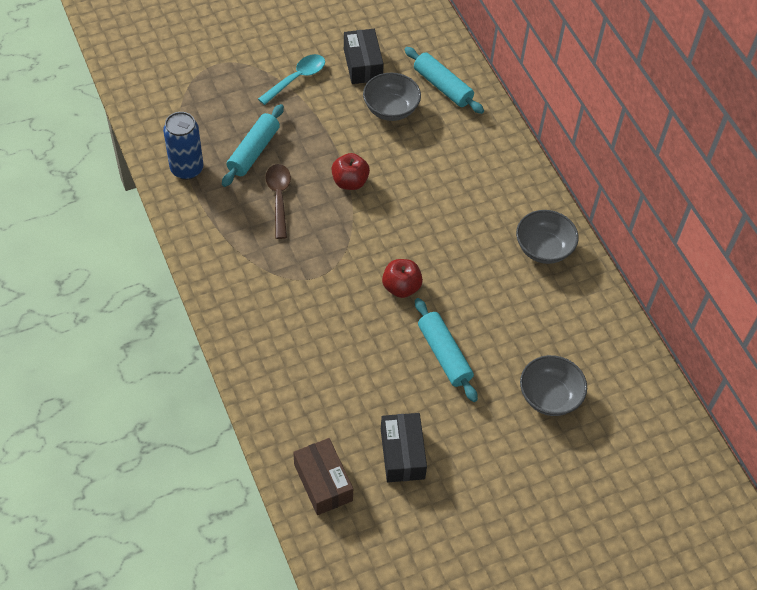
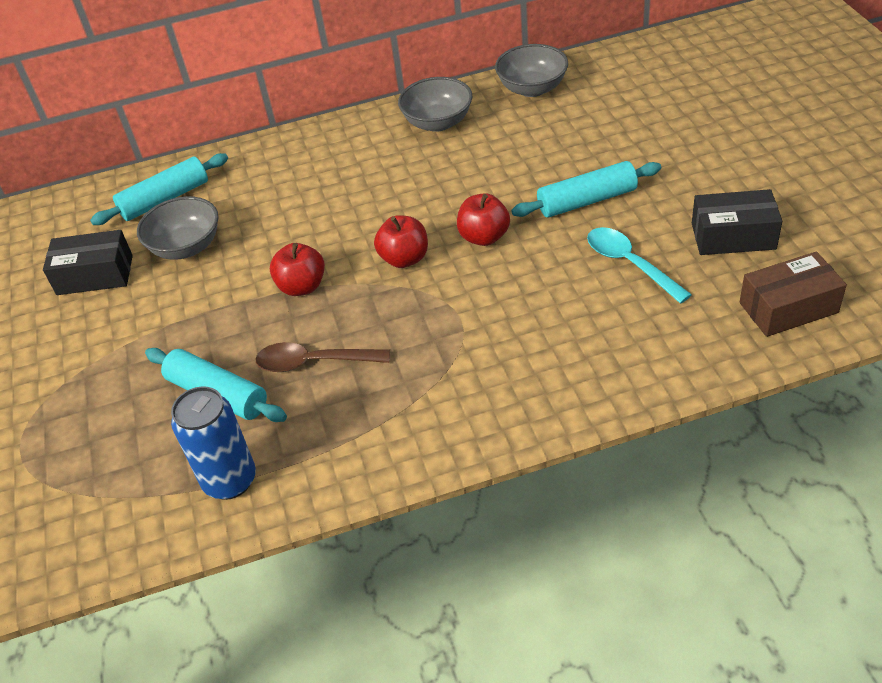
camera: 75 degrees left, 10 degrees down
(297, 78) = (92, 346): turquoise spoon -> turquoise spoon (629, 264)
(378, 239) = (404, 258): none -> red apple
(549, 396) = (641, 122): grey bowl -> grey bowl (532, 88)

